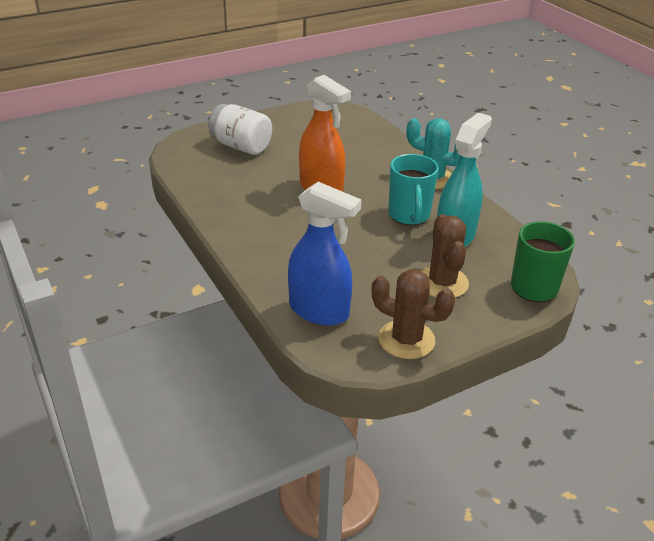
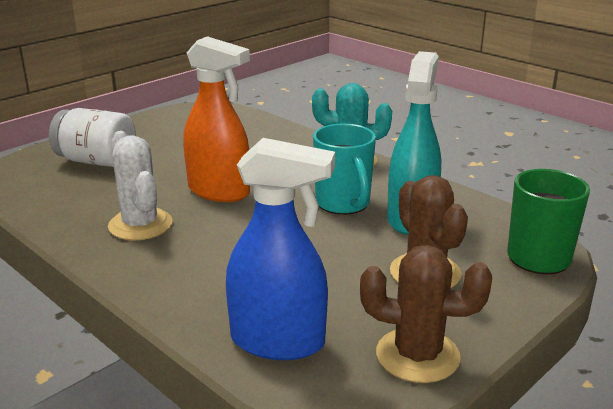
camera: 15 degrees left, 10 degrees down
(257, 206) = (140, 225): none -> white cactus

